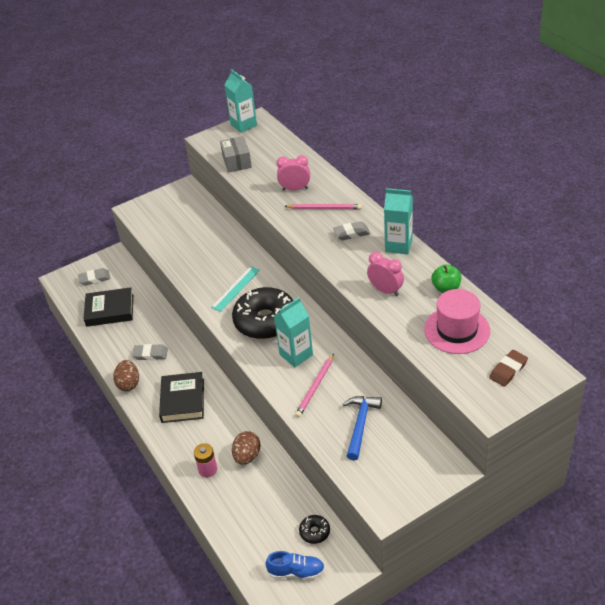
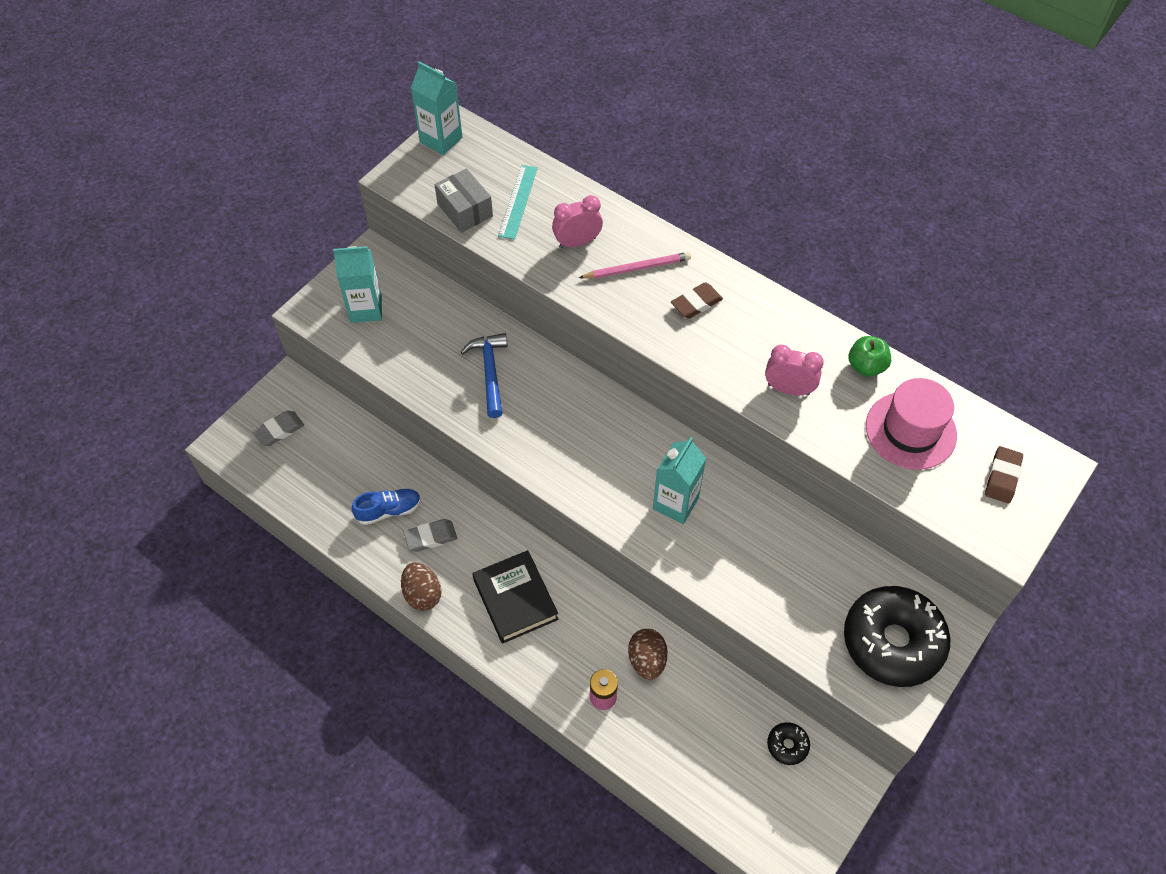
camera: 25 degrees left, 15 degrees up
(110, 310) = (331, 479): black book -> none
(236, 288) = (537, 415): turquoise ruler -> turquoise ruler (518, 201)
(265, 321) = (606, 459): black donut -> black donut (892, 642)
(296, 572) = (790, 810): blue shoe -> blue shoe (389, 510)
(315, 387) = (726, 548): pink pencil -> none
(351, 233) = (696, 303): grey eraser -> brown eraser
(360, 425) = (812, 589): blue hammer -> blue hammer (490, 372)
(398, 245) = (770, 310): turquoise carton -> turquoise carton (366, 309)

